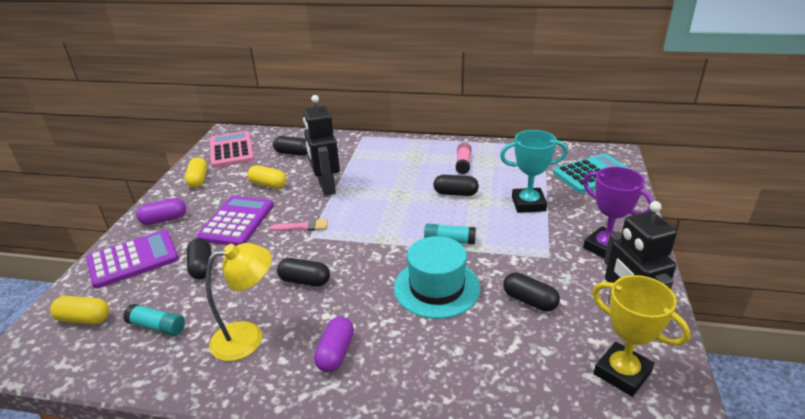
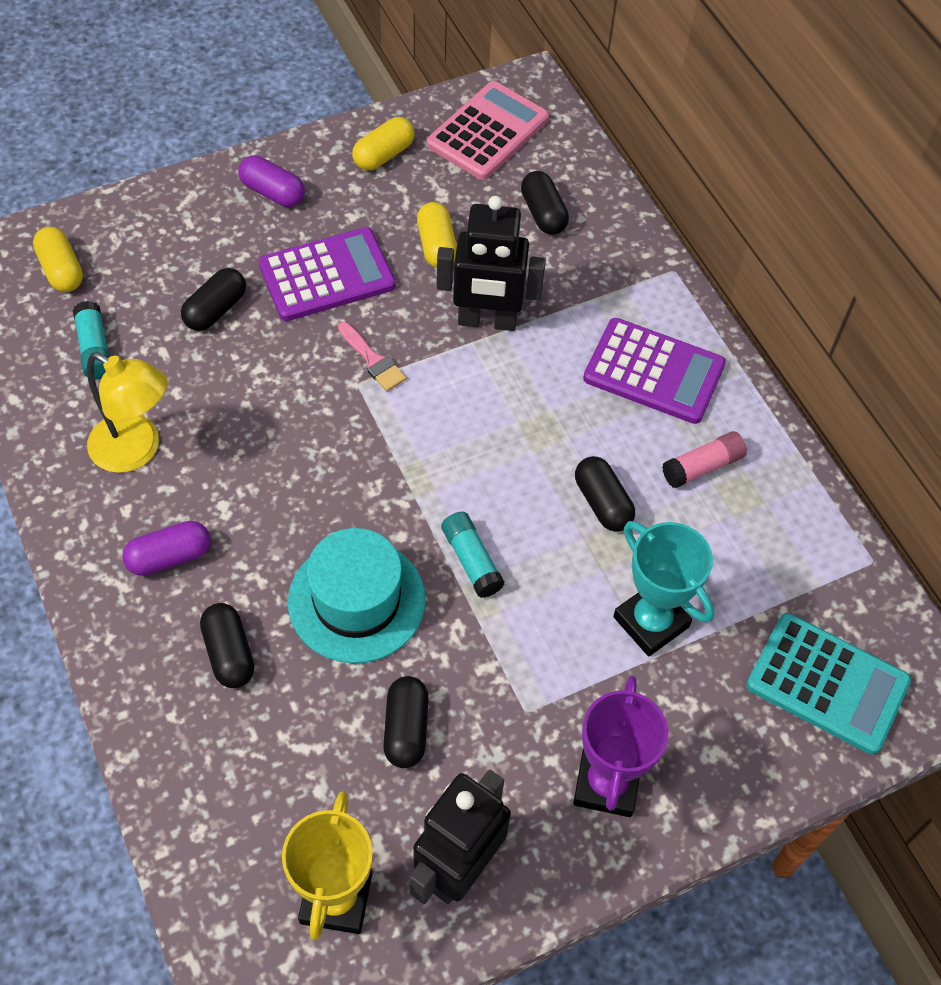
camera: 50 degrees right, 25 degrees up
(133, 259) = (179, 228): purple calculator -> purple calculator (654, 372)
(305, 281) = (266, 440): black capsule -> black capsule (229, 653)
(326, 187) = (487, 321): black robot -> black robot turned 120 degrees counterclockwise

